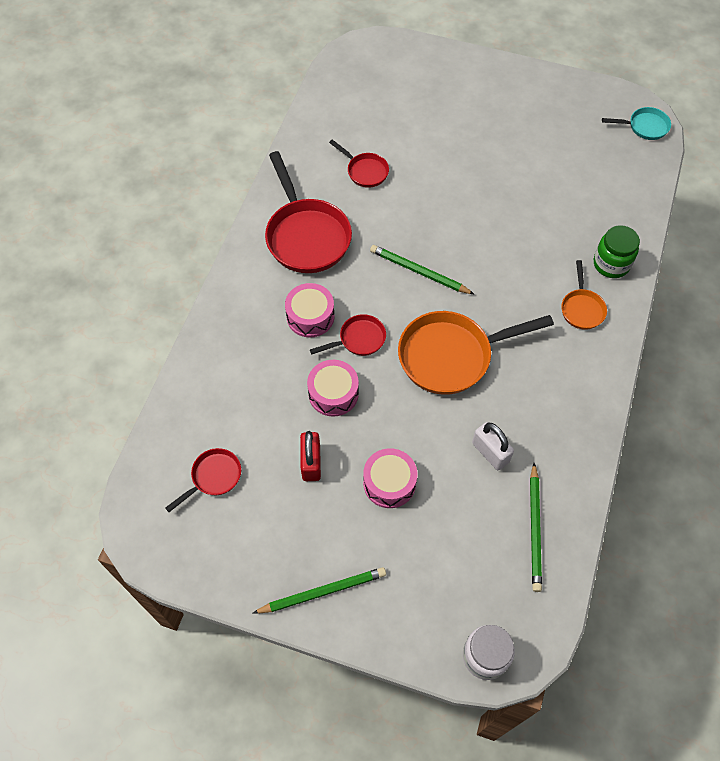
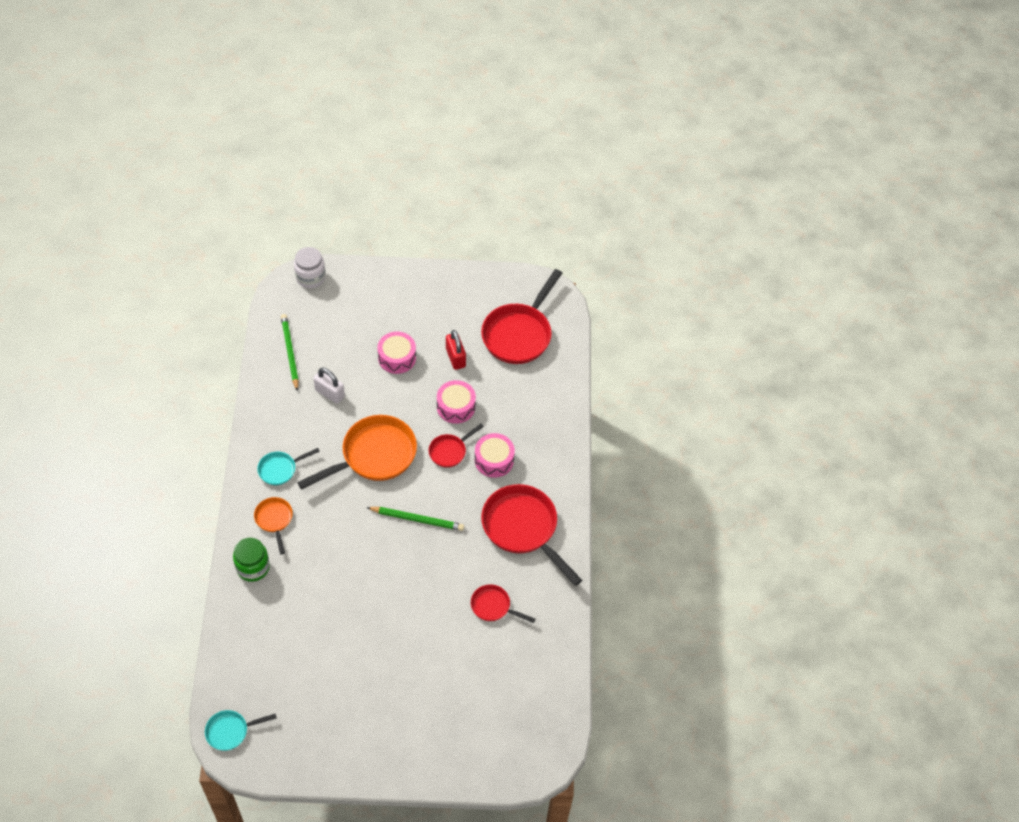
camera: 160 degrees right, 5 degrees down
(213, 477) = (519, 334): red pan -> red pan, size x1.98
(322, 591) = (422, 287): green pencil -> none
(568, 366) = (280, 469): none -> turquoise pan

